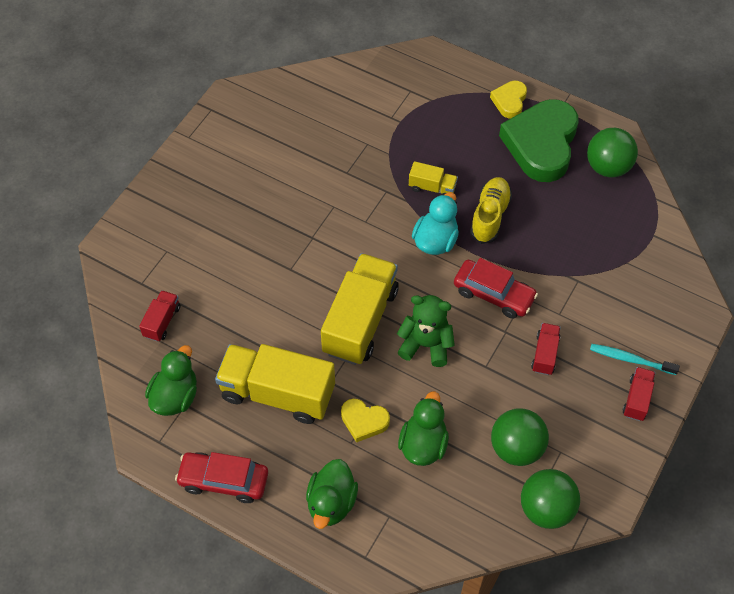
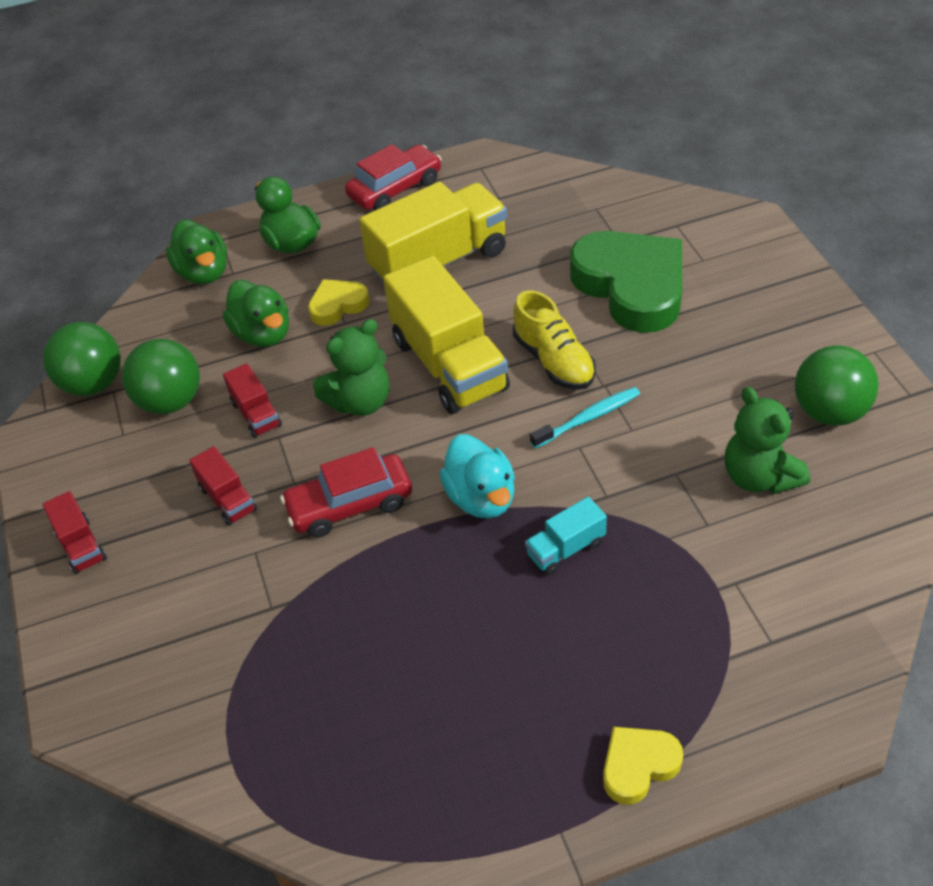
camera: 135 degrees right, 10 degrees down
(162, 321) = (611, 220): red truck -> red truck (256, 414)
(175, 396) = (515, 195): green duck -> green duck (204, 273)
(320, 140) = (759, 477): none -> green teddy bear
(432, 187) = (565, 549): yellow truck -> turquoise truck
(490, 216) = (459, 581): yellow shoe -> yellow shoe (554, 361)
(509, 101) = (638, 766): yellow heart -> yellow heart turned 90 degrees counterclockwise
(541, 144) = (516, 743): green heart -> green heart (631, 286)
(607, 167) = (391, 803): green ball -> green ball (829, 412)
(630, 359) = (124, 578): turquoise toothbrush -> turquoise toothbrush (588, 418)

